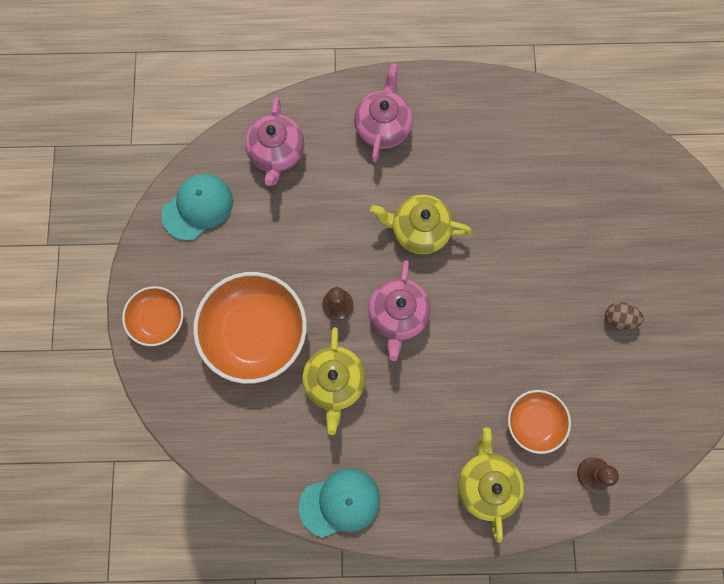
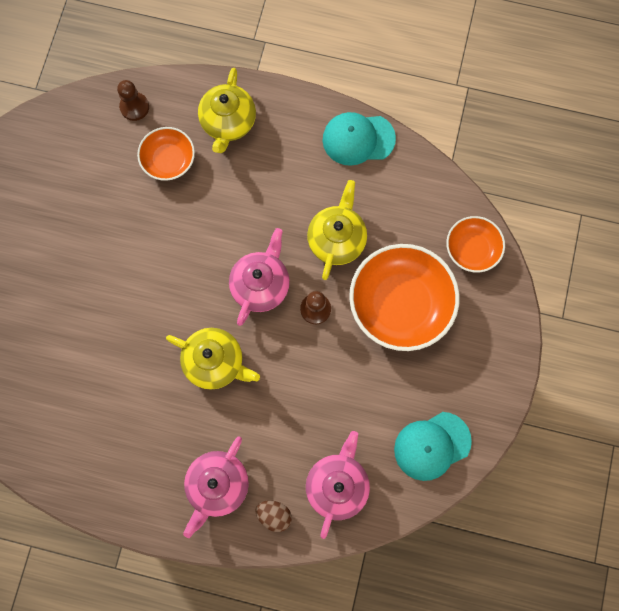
camera: 165 degrees left, 0 degrees up
(158, 319) = (491, 340): orange bowl -> orange bowl (472, 249)
(618, 318) = (57, 228): brown egg -> brown egg (274, 515)

